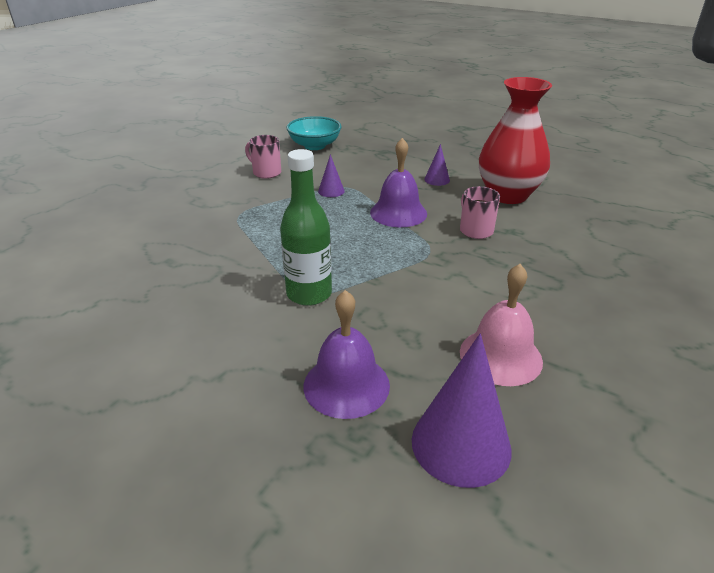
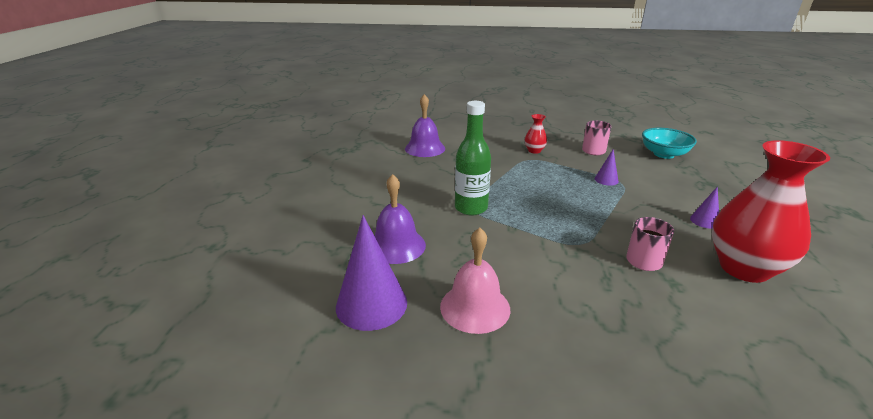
camera: 65 degrees right, 5 degrees down
(223, 204) = (534, 151): none -> red vase
(398, 213) = (617, 215): purple bell -> purple bell (425, 148)

